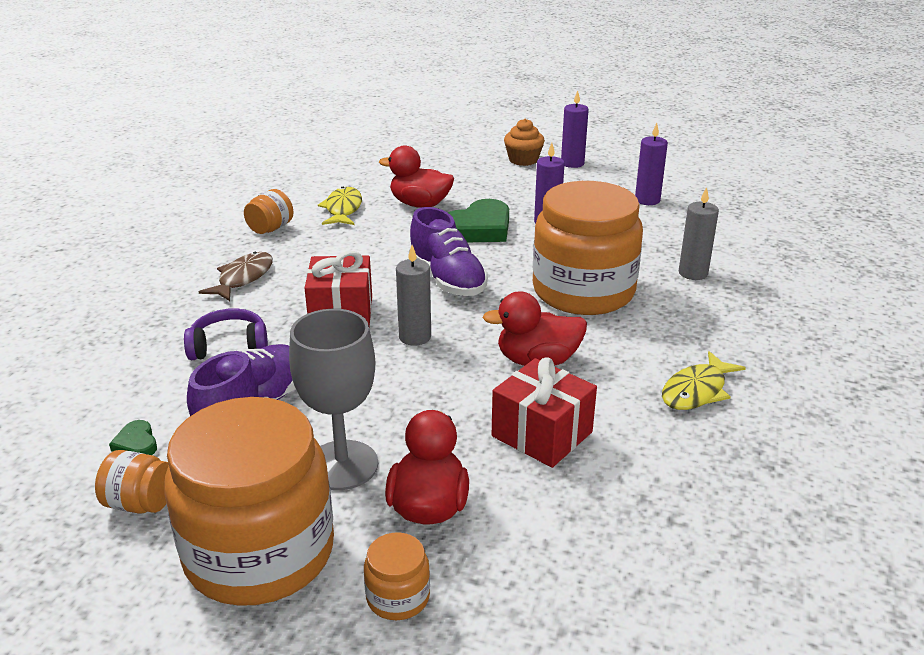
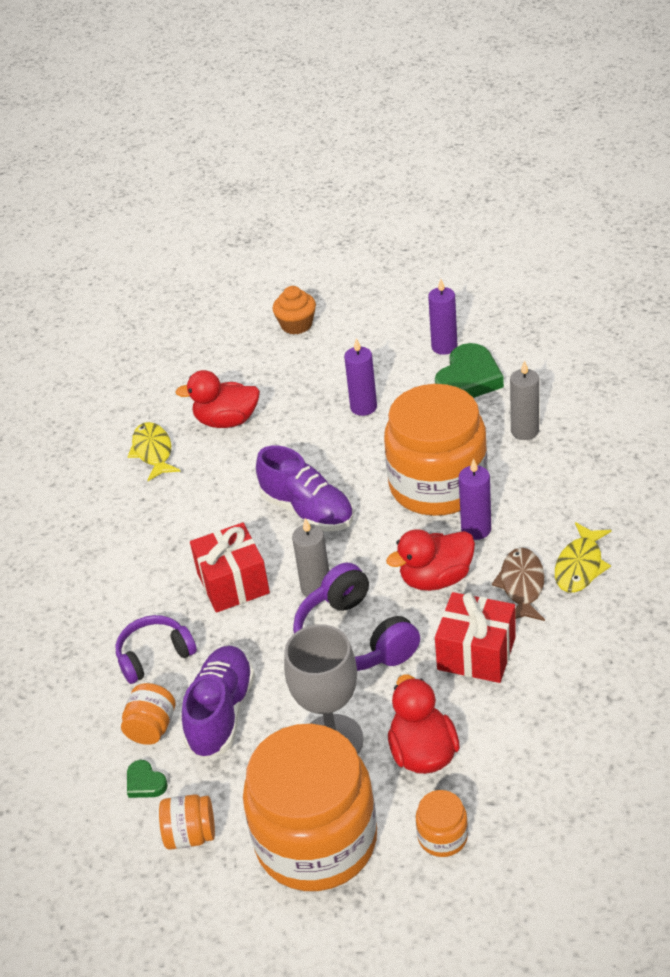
camera: 15 degrees left, 10 degrees up
(243, 278) = (112, 573): brown fish -> brown fish (522, 585)
(270, 228) = (96, 501): orange jar -> orange jar (152, 727)
(424, 386) = (354, 638): none -> purple headphones
(479, 228) = (303, 436): green heart -> green heart (468, 379)
(572, 163) = (348, 315): purple candle -> purple candle (476, 529)

